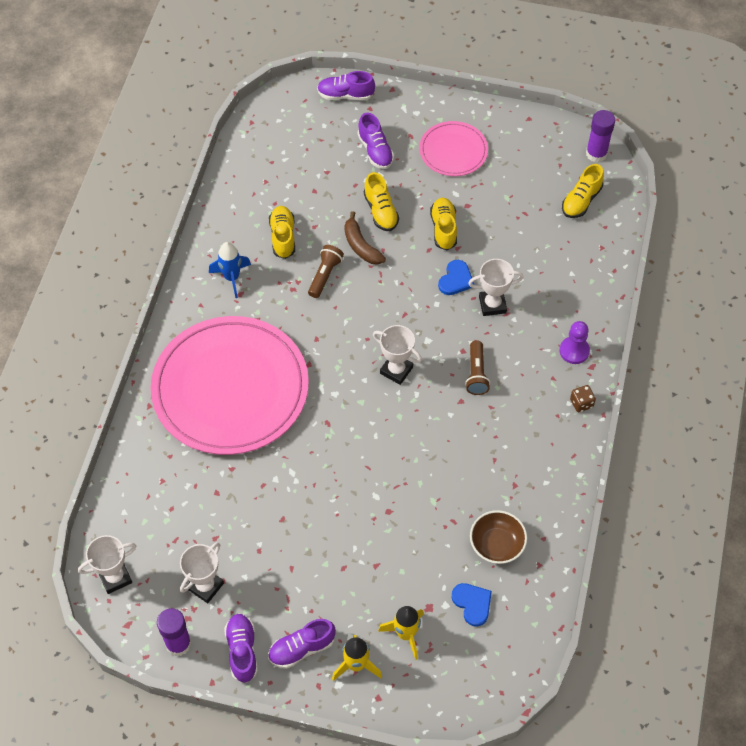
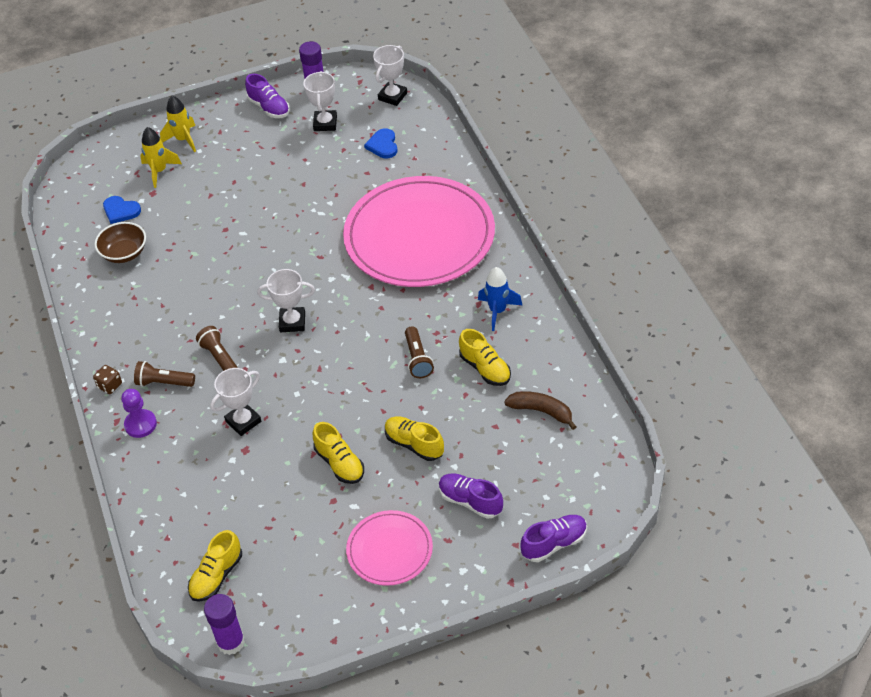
camera: 150 degrees right, 10 degrees down
(302, 648) = (228, 128): purple shoe -> none
(361, 246) = (406, 402): brown banana -> brown banana (541, 411)
(456, 279) = (293, 424): blue heart -> blue heart (383, 145)
(535, 378) = (164, 383): none -> brown flashlight
(581, 200) = (216, 576): yellow shoe -> yellow shoe turned 150 degrees counterclockwise

